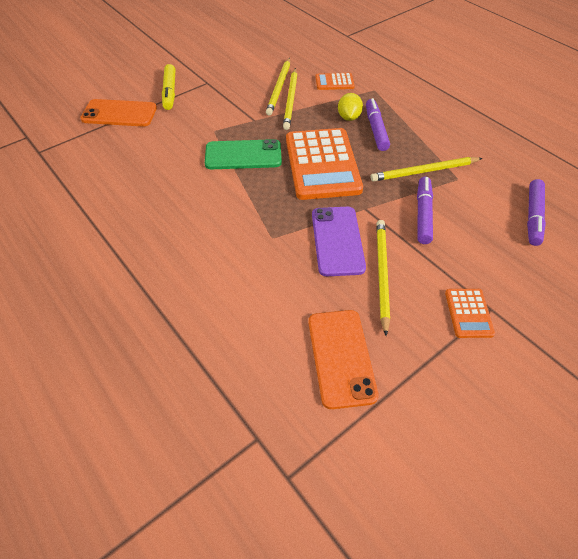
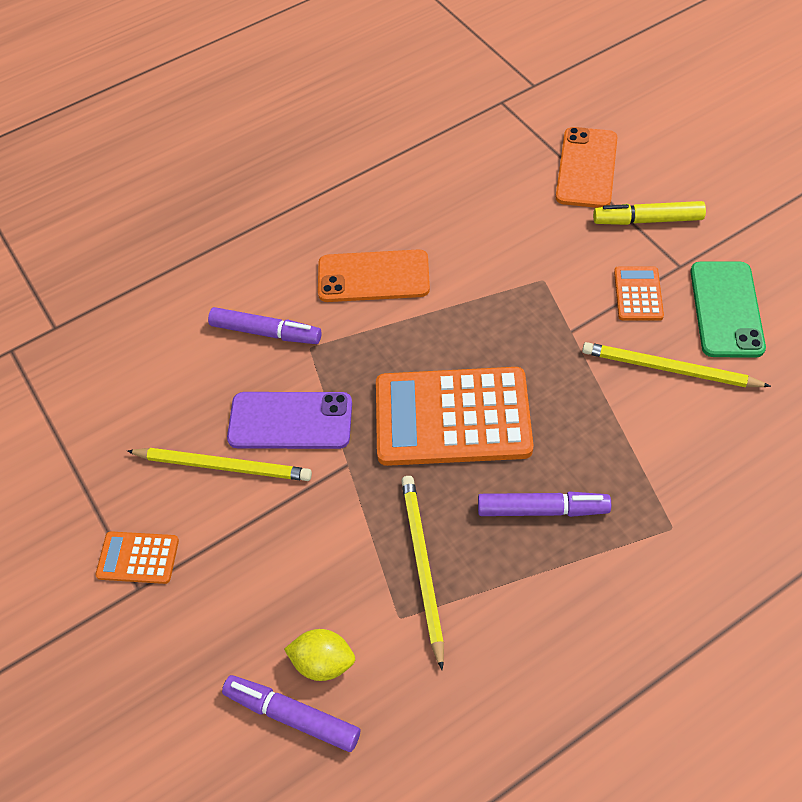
camera: 100 degrees right, 5 degrees up
(243, 155) = (481, 316): green phone -> green phone (726, 309)
(291, 100) = (630, 384): yellow pencil -> none
(334, 82) = (695, 460): orange calculator -> orange calculator (638, 294)
(341, 357) = (117, 406): orange phone -> orange phone (373, 277)
(349, 117) = (578, 470): yellow lemon -> yellow lemon (323, 662)
(423, 214) = (323, 542): purple marker -> purple marker (266, 332)

